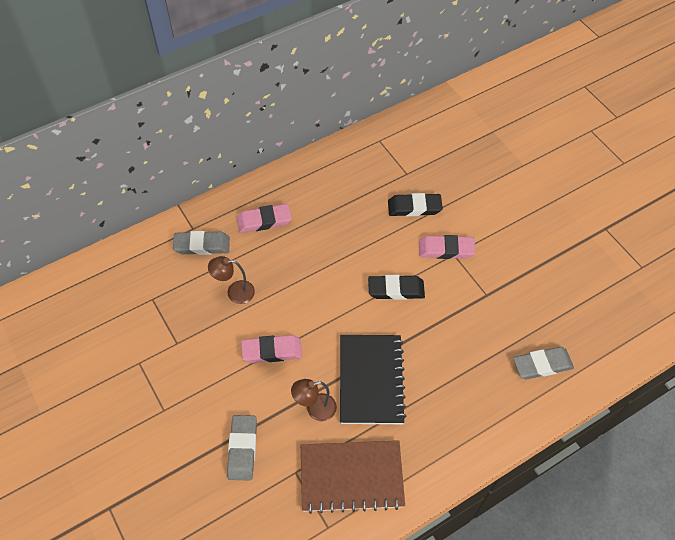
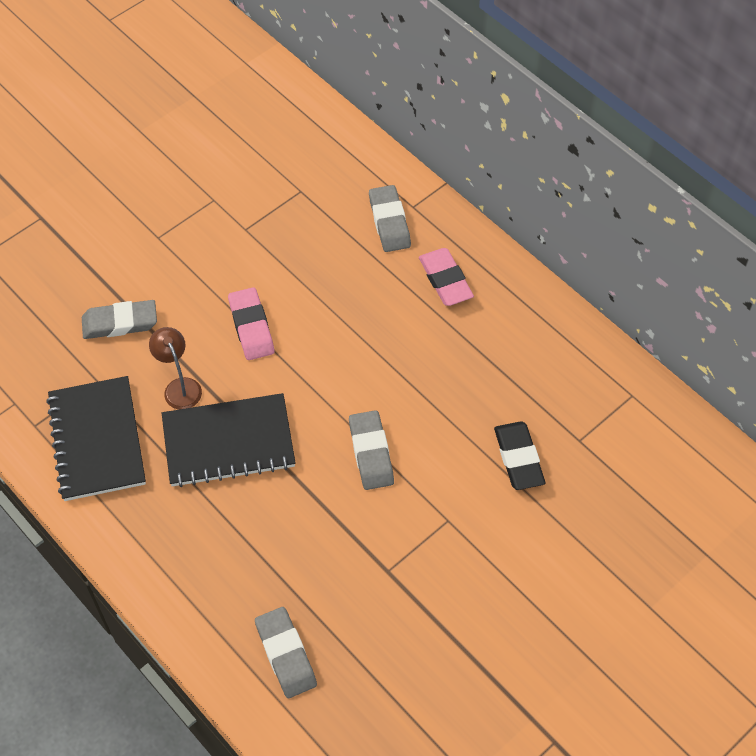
camera: 80 degrees right, 0 degrees up
(234, 292) = (327, 271): brown lamp -> none
(351, 477) = (97, 440): brown notebook -> black notebook
(396, 290) = (371, 453): black eraser -> grey eraser
(446, 249) = (454, 509): pink eraser -> none

